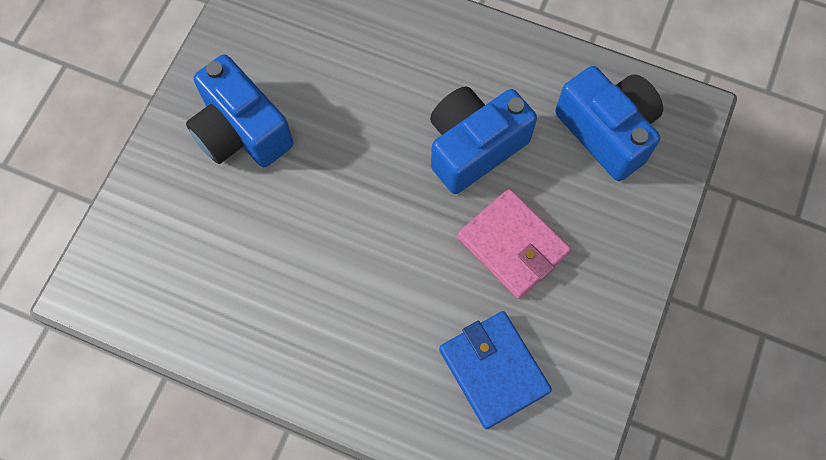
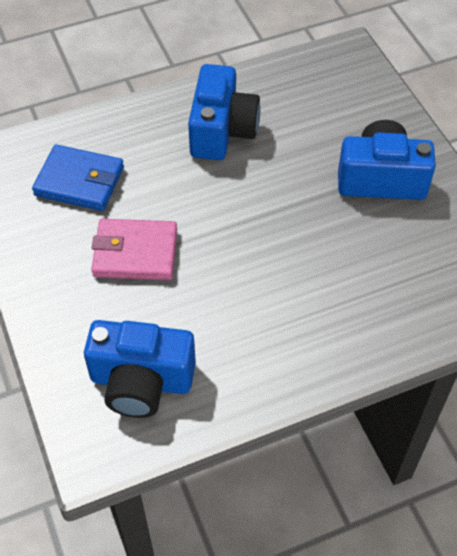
camera: 135 degrees right, 15 degrees down
(473, 147) = (226, 290): blue camera -> blue camera (222, 131)

